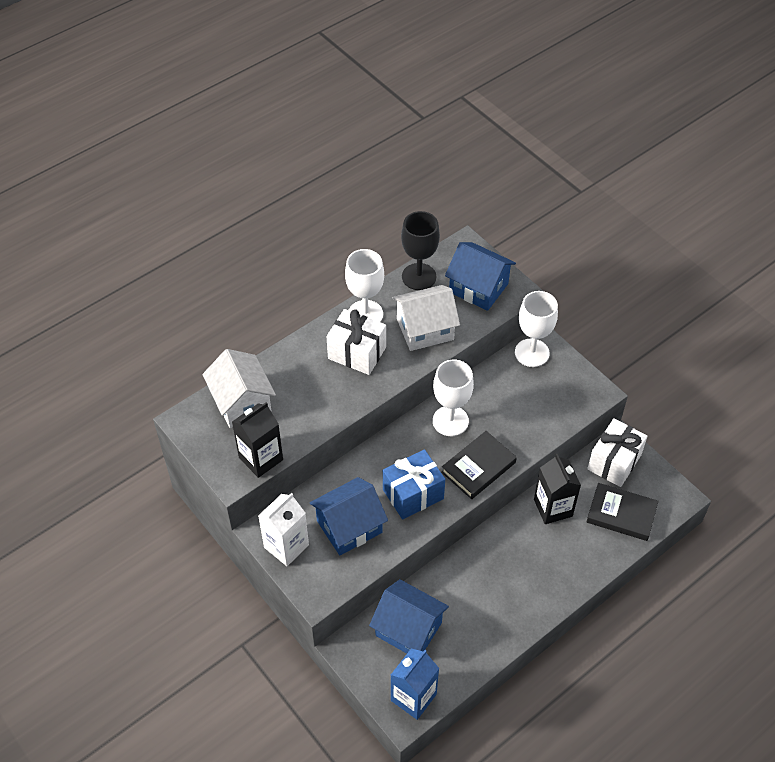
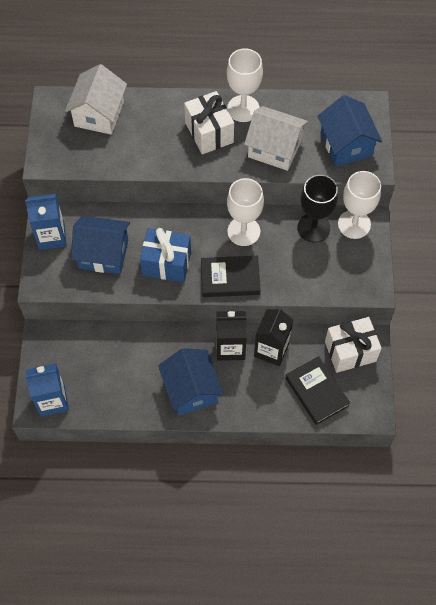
camera: 40 degrees right, 10 degrees up
(261, 458) = (73, 162): black carton -> black carton (230, 347)
(286, 546) = (51, 236): white carton -> blue carton
(408, 629) = (92, 354): blue house -> blue house (191, 389)
(419, 276) = (310, 106): black goblet -> black goblet (313, 228)

